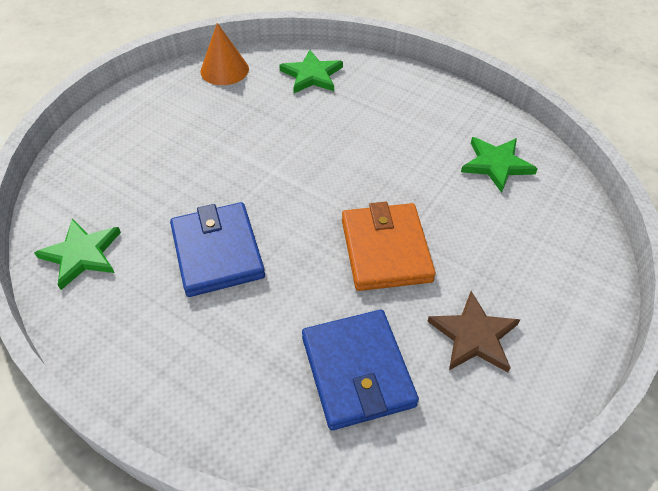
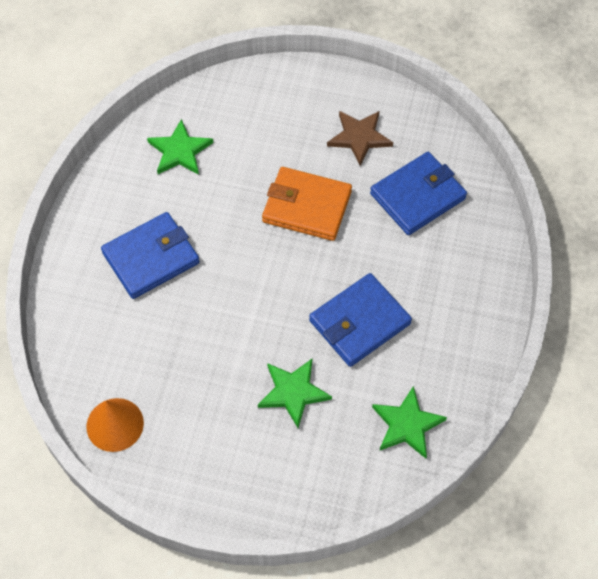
camera: 110 degrees left, 10 degrees up
(312, 75) = (97, 333): green star -> green star (293, 392)
(372, 119) = (151, 258): none -> blue wallet
(386, 250) = (307, 206): orange wallet -> orange wallet turned 45 degrees clockwise

